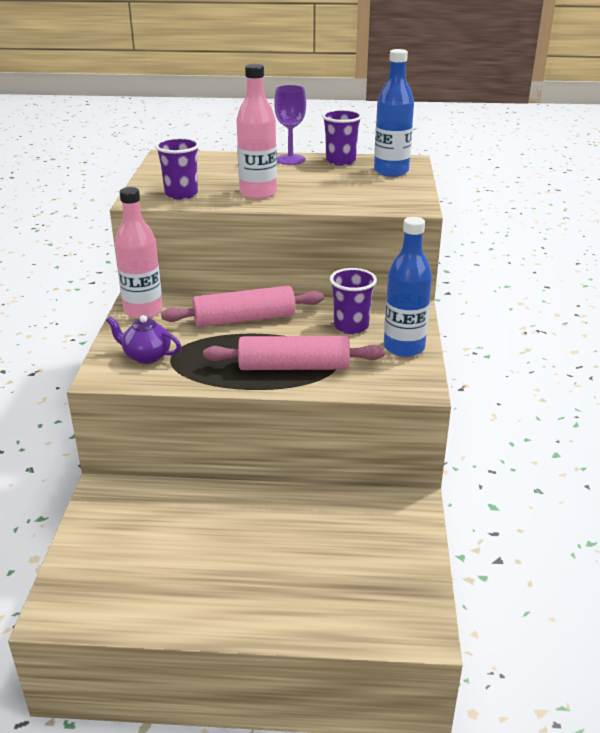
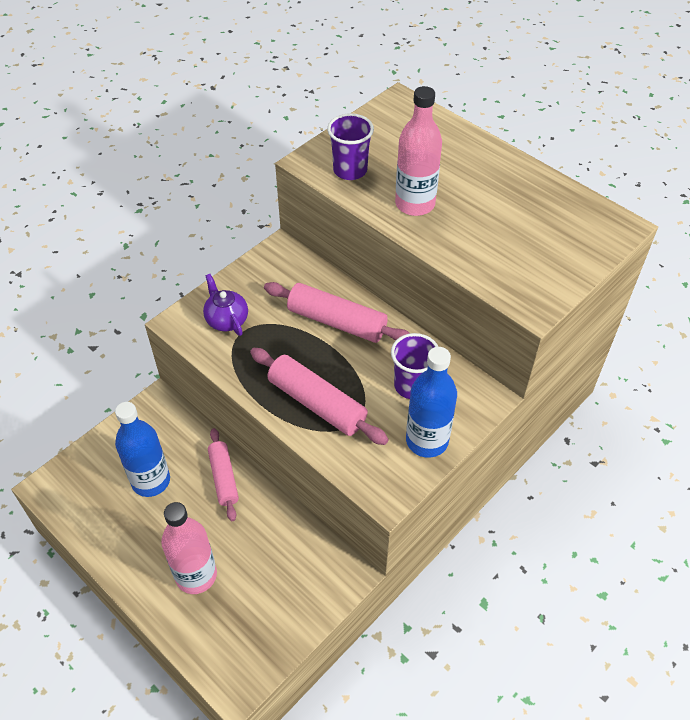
camera: 40 degrees right, 20 degrees up
(143, 311) = (273, 264): pink bottle -> pink bottle (196, 575)
(231, 504) = (224, 478): none -> pink rolling pin
(290, 159) = (504, 163): purple goblet -> none
(340, 161) = (550, 190): purple cup -> none
(391, 171) = (580, 235): blue bottle -> blue bottle (151, 481)

